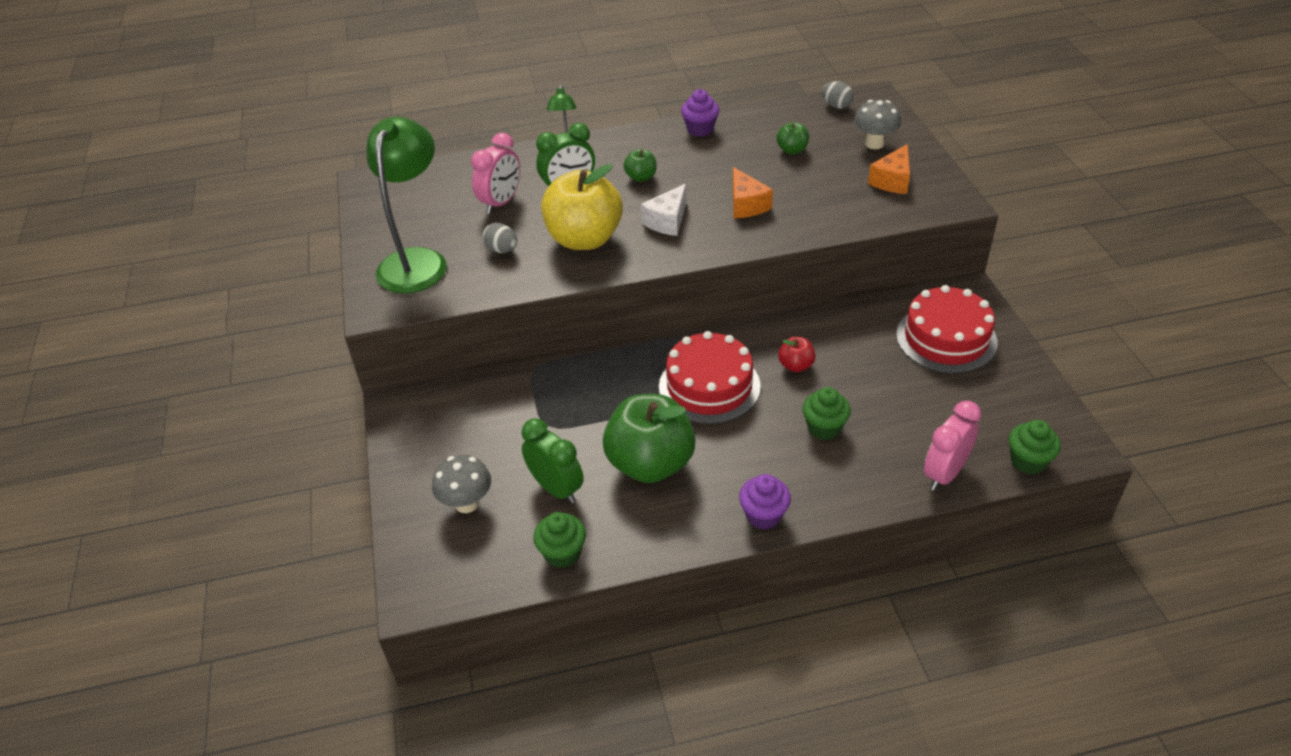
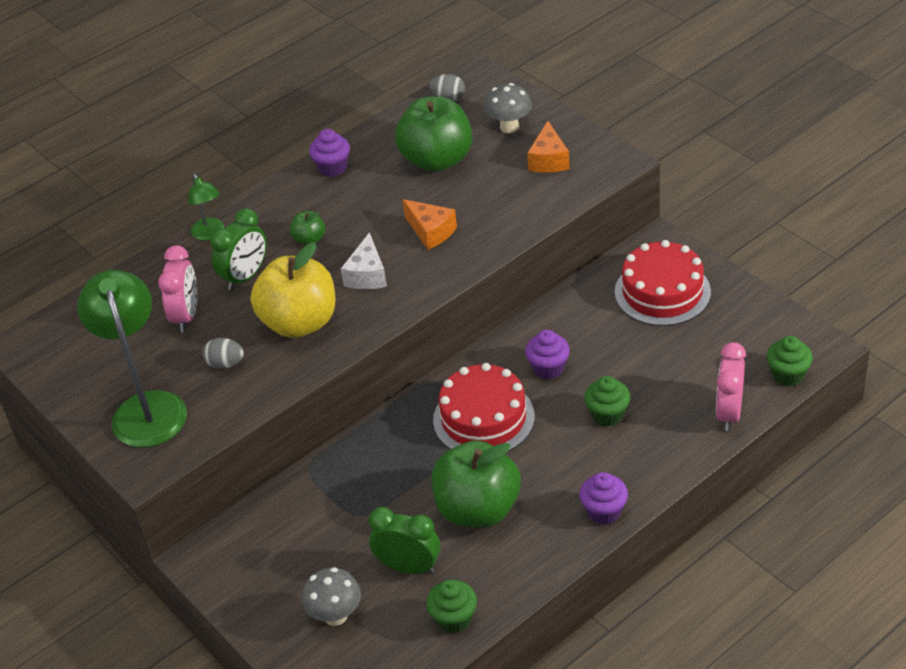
camera: 25 degrees left, 0 degrees up
(792, 150) = (437, 160): green apple -> green apple, size x2.27
(796, 365) = (548, 368): red apple -> purple cupcake

